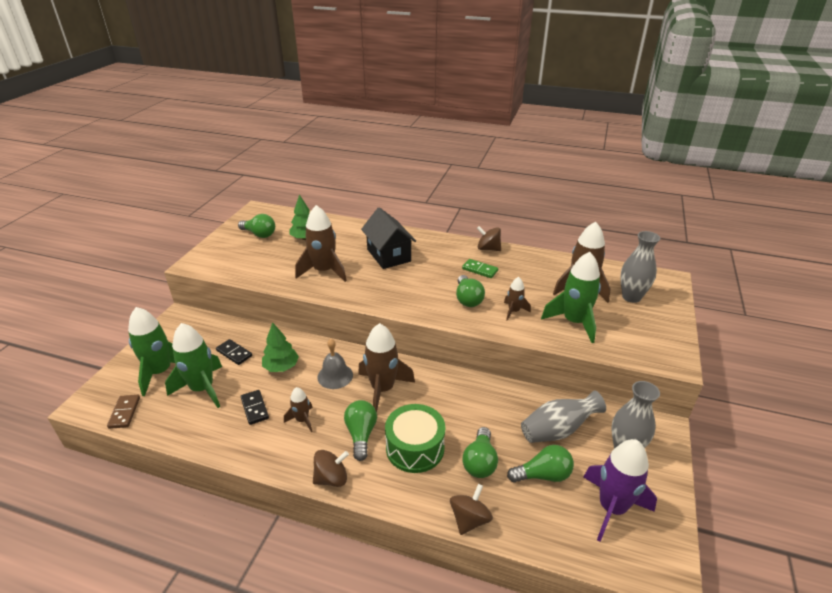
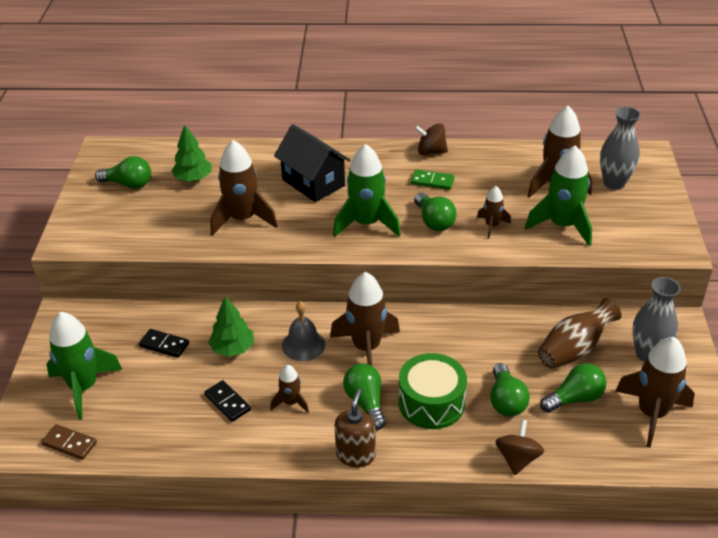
camera: 15 degrees left, 5 degrees up
(124, 413) = (69, 443): brown domino -> brown domino turned 45 degrees counterclockwise
(202, 389) = (150, 395): green rocket -> green rocket (366, 224)
(331, 478) = (355, 455): brown spinning top -> brown soap dispenser
(557, 430) = (574, 349): grey vase -> brown vase
(612, 508) = (651, 413): purple rocket -> brown rocket

